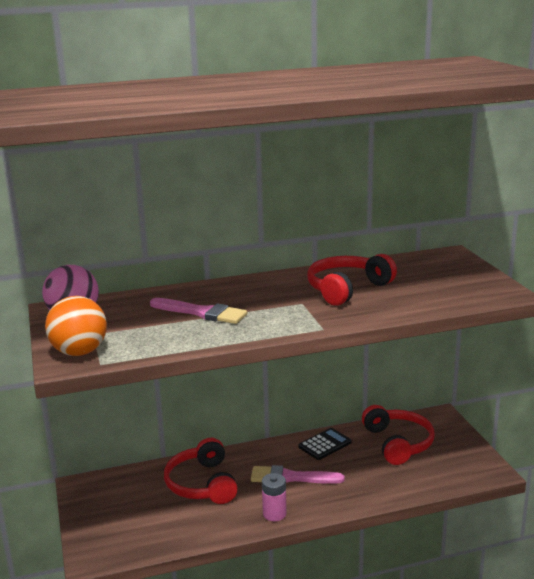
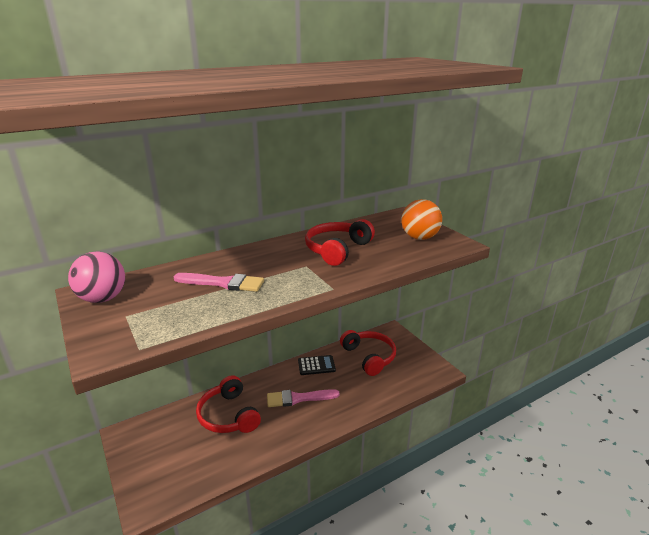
camera: 15 degrees left, 5 degrees up
(79, 352) = (115, 338): orange ball -> orange ball (419, 237)
(274, 514) = (293, 434): pink battery -> none
(325, 444) = (316, 365): black calculator -> black calculator turned 45 degrees clockwise

